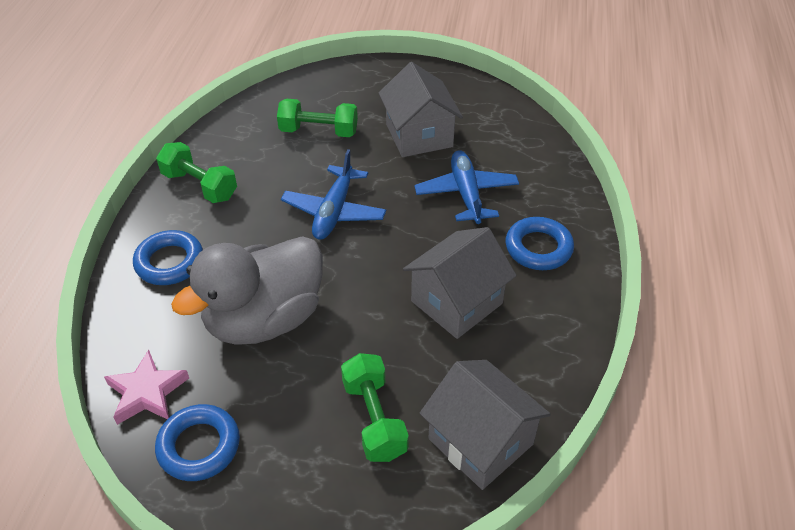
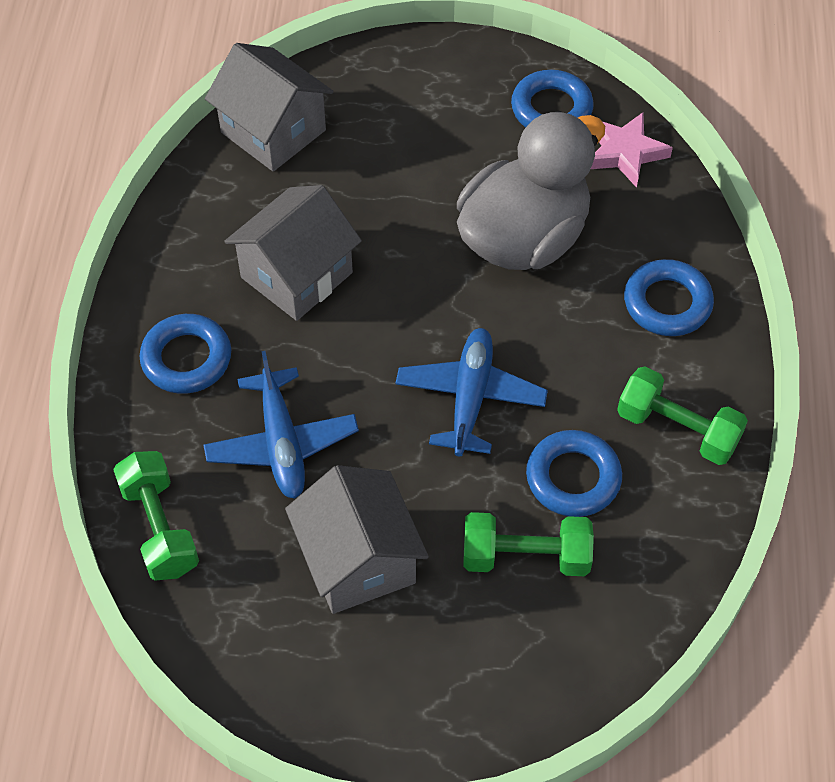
camera: 175 degrees right, 10 degrees up
(278, 165) = (573, 478): none -> blue ring
(374, 419) = (382, 144): green dumbbell -> green dumbbell (160, 528)

